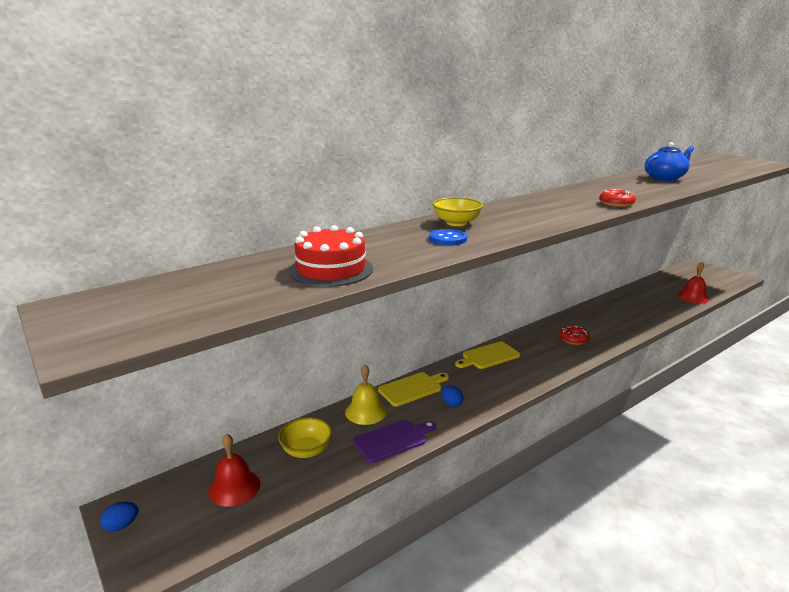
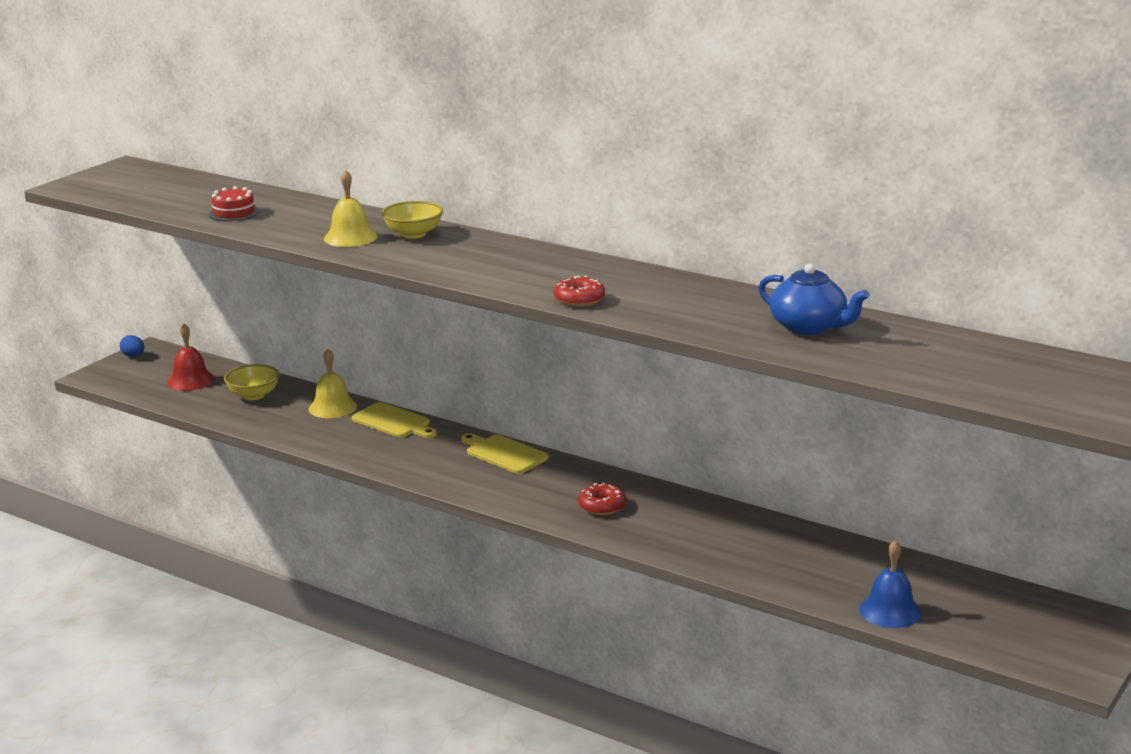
camera: 70 degrees right, 0 degrees up
(331, 270) = (234, 213): red cake -> red cake, size x0.64
(393, 440) = (289, 429): purple cutting board -> none
(448, 239) = (350, 237): blue button -> yellow bell
(451, 404) = (373, 447): blue egg -> none
(693, 297) = (890, 611): red bell -> blue bell

